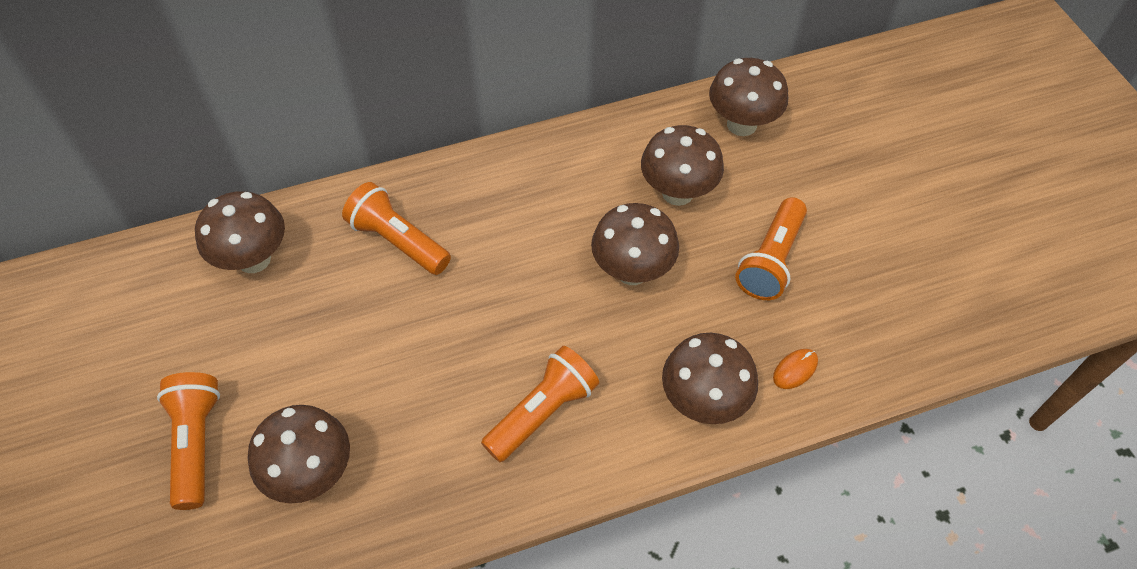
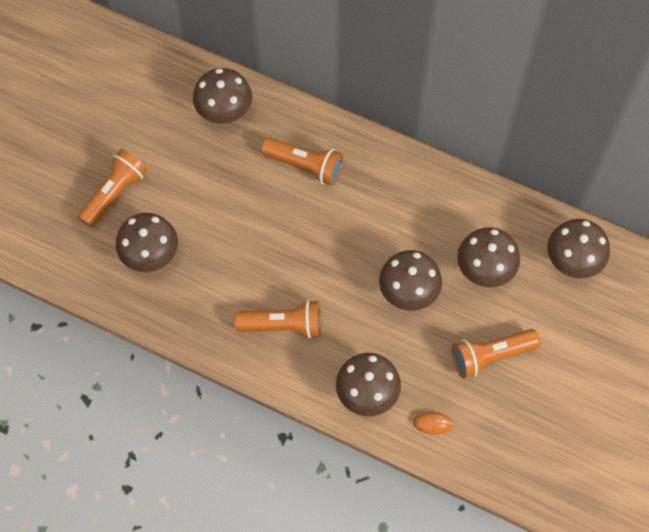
camera: 45 degrees right, 10 degrees up
(398, 241) = (305, 166): orange flashlight -> orange flashlight turned 120 degrees clockwise

